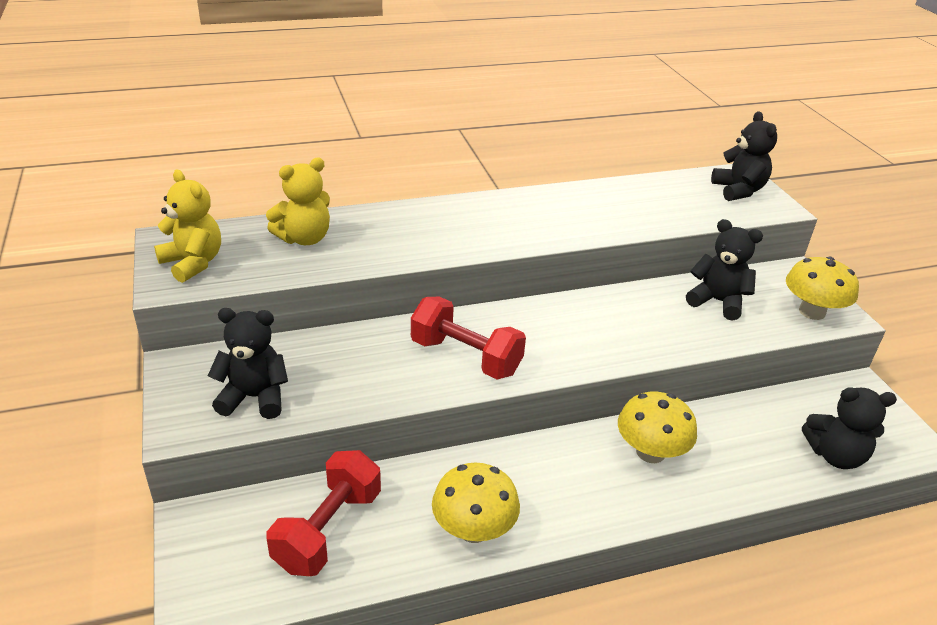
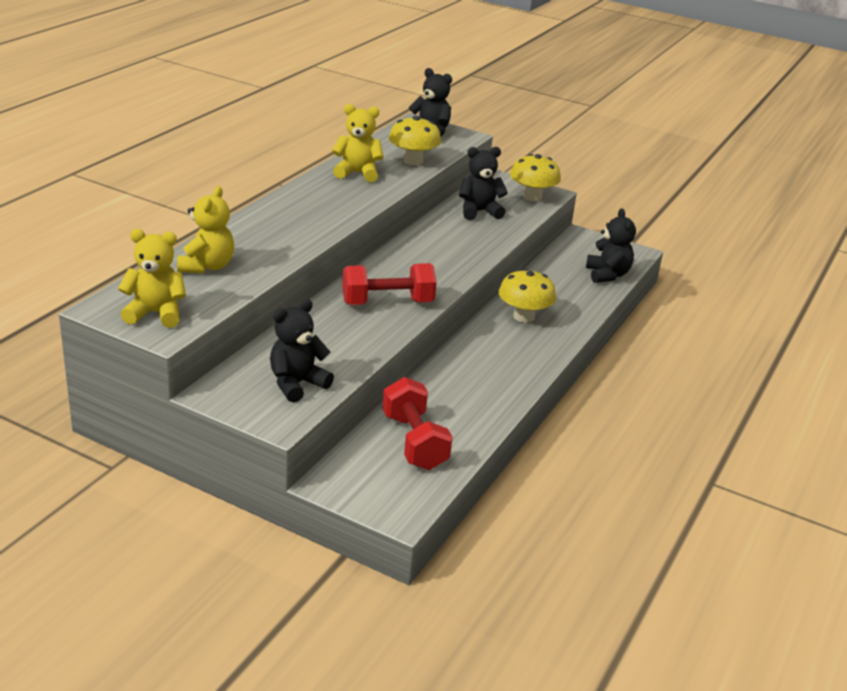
camera: 45 degrees left, 5 degrees down
(473, 529) = (489, 398): yellow mushroom -> yellow mushroom (413, 161)
(590, 204) = (357, 173): none -> yellow teddy bear
(835, 455) = (607, 275): black teddy bear -> black teddy bear turned 60 degrees counterclockwise

